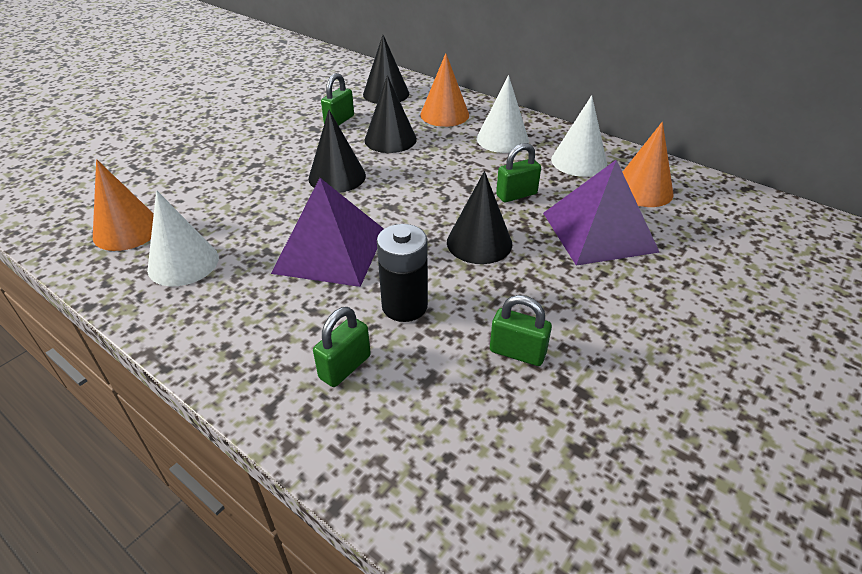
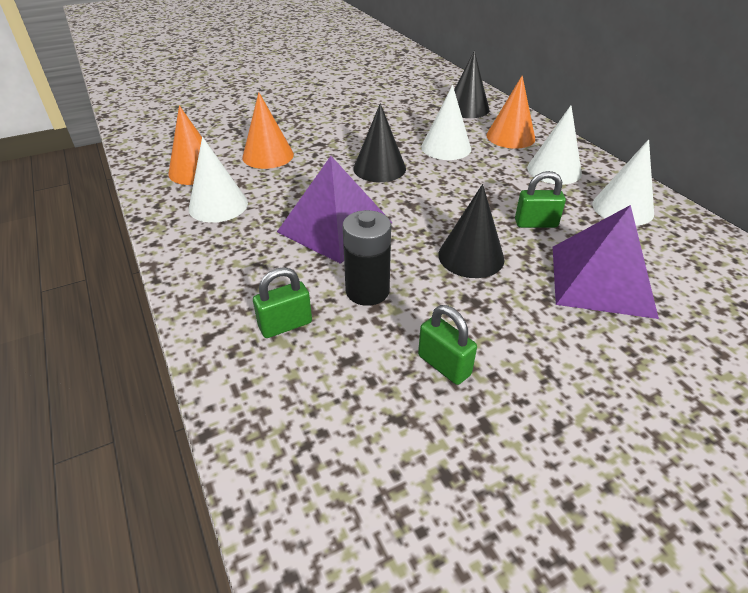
camera: 25 degrees right, 0 degrees up
(339, 121) = (411, 123): green padlock -> none
(390, 139) = (446, 148): black cone -> white cone
(642, 190) = (678, 253): orange cone -> orange cone (268, 156)

